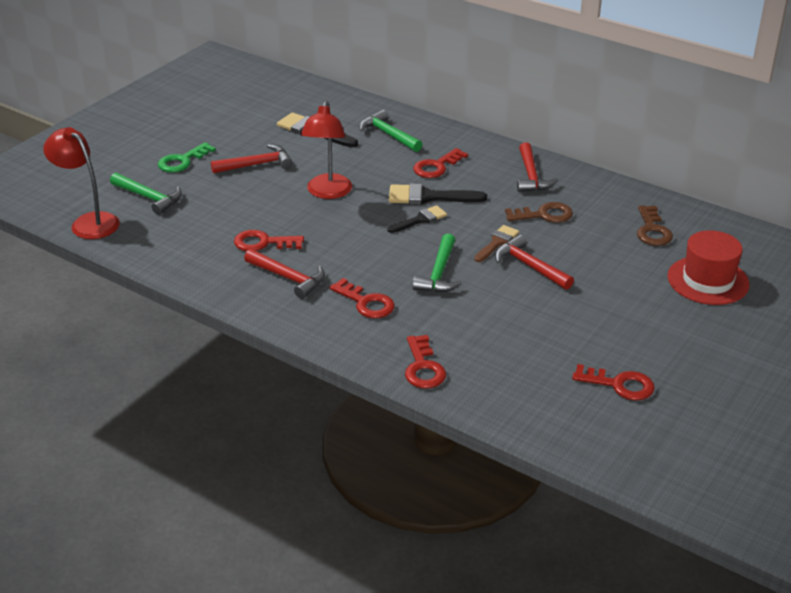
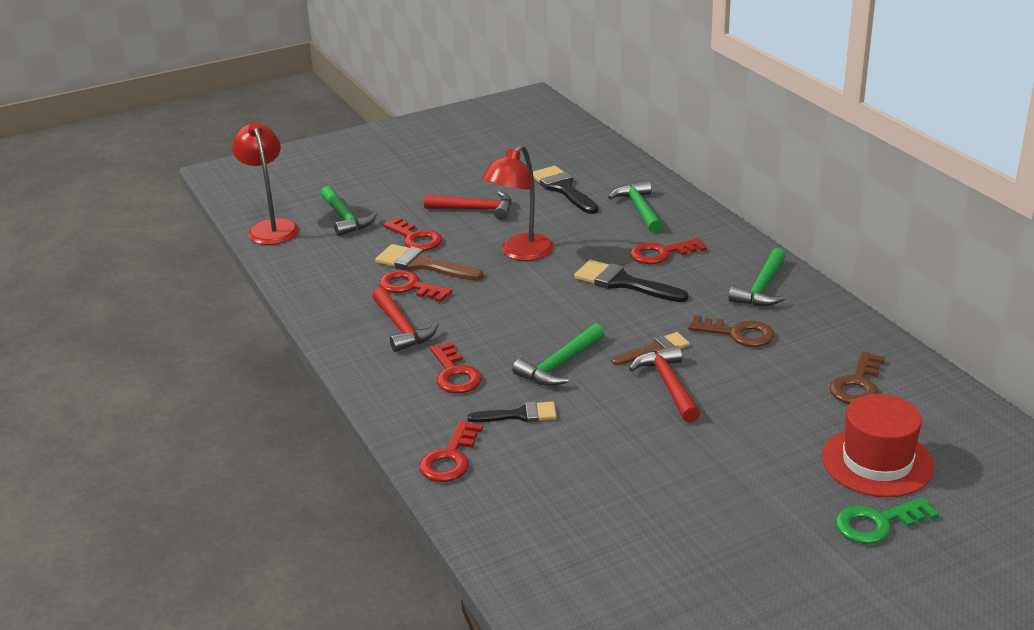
camera: 30 degrees right, 5 degrees down
(182, 161) = (408, 191): green key -> green key (877, 523)
(256, 221) = (423, 265): none -> brown brush
(420, 220) = (591, 304): black brush -> black brush (519, 415)
(531, 176) = (762, 288): red hammer -> green hammer
(619, 385) = (652, 547): red key -> red key (416, 238)

